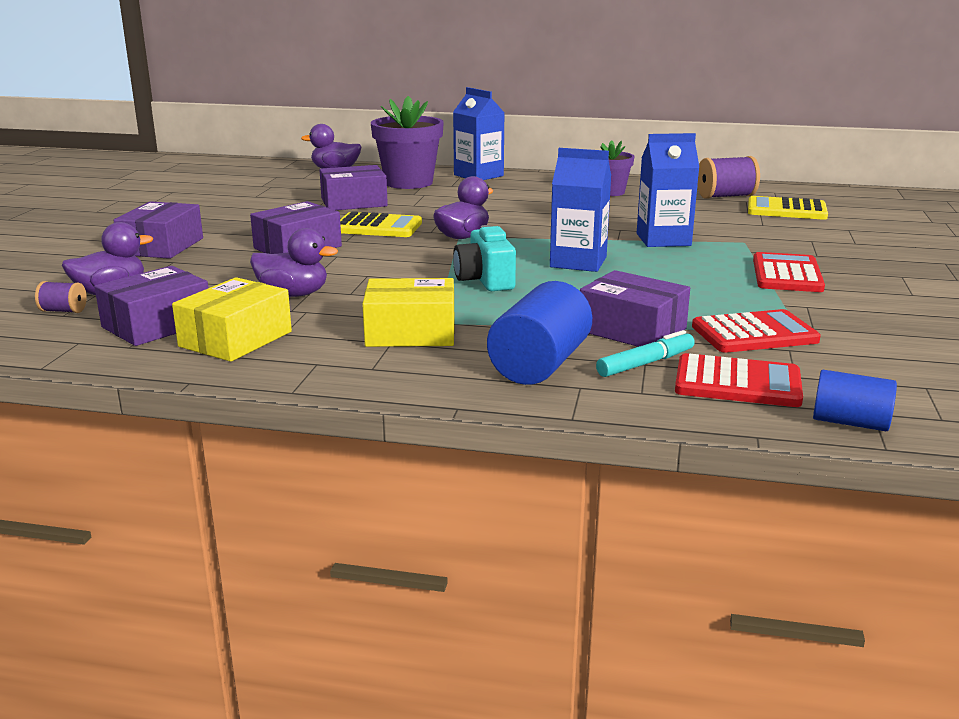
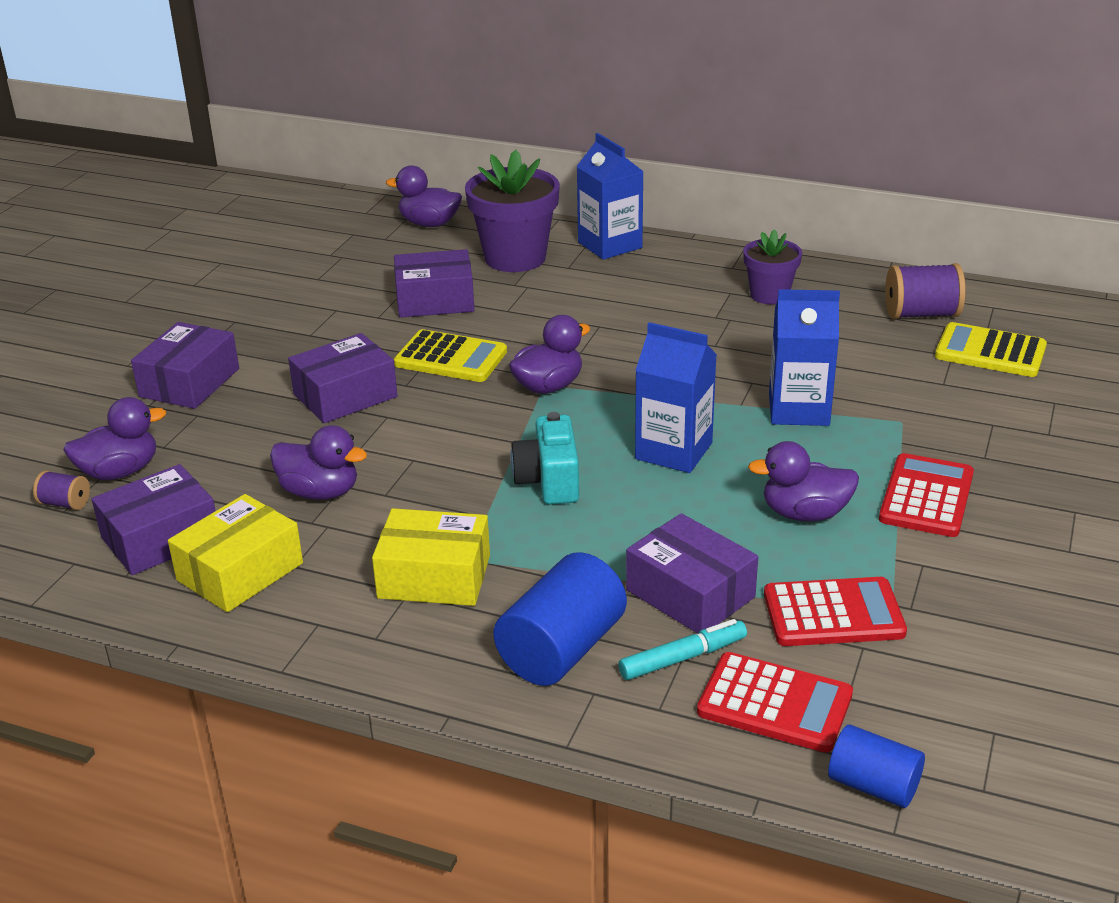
camera: 10 degrees right, 10 degrees up
(699, 286) = (804, 514): none -> purple duck

